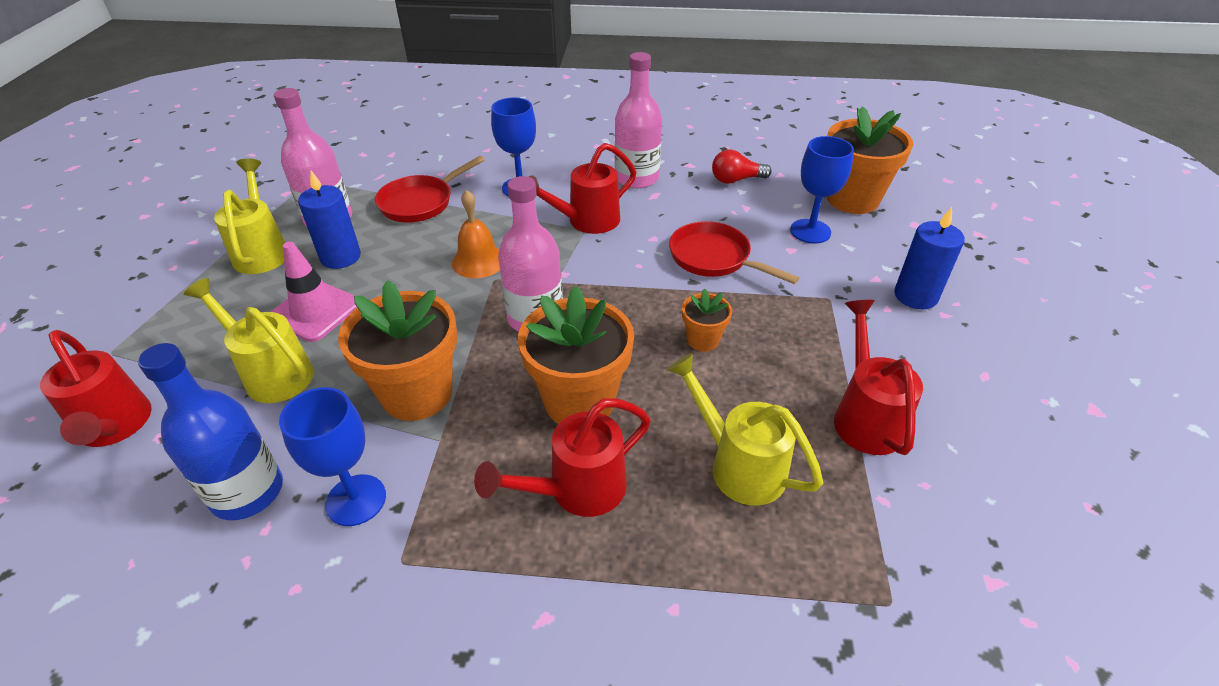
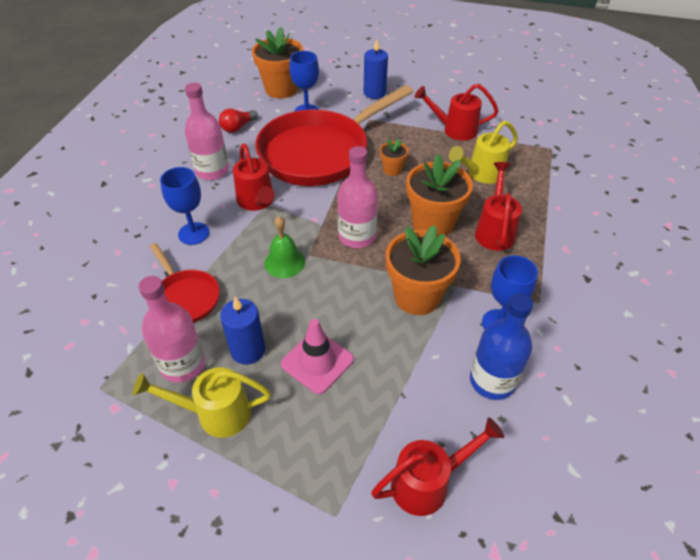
camera: 80 degrees left, 5 degrees up
(272, 373) = (384, 382): yellow watering can -> none
(478, 261) = (284, 262): orange bell -> green bell
(577, 490) = (494, 231): red watering can -> red watering can turned 150 degrees counterclockwise
(714, 258) = (320, 152): red pan -> red pan, size x2.10
(736, 180) = (238, 127): red light bulb -> red light bulb turned 45 degrees clockwise

